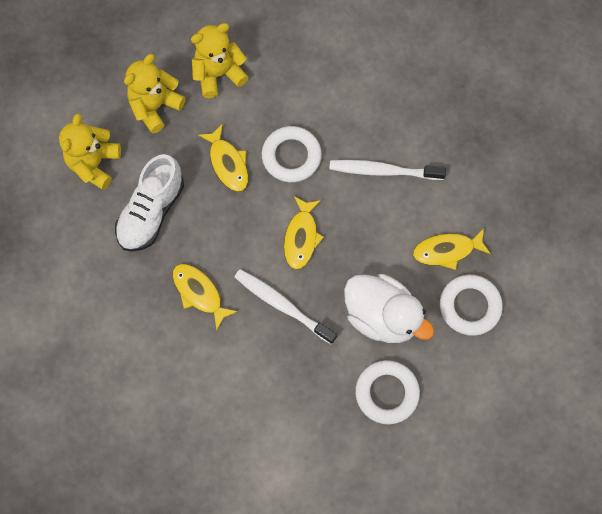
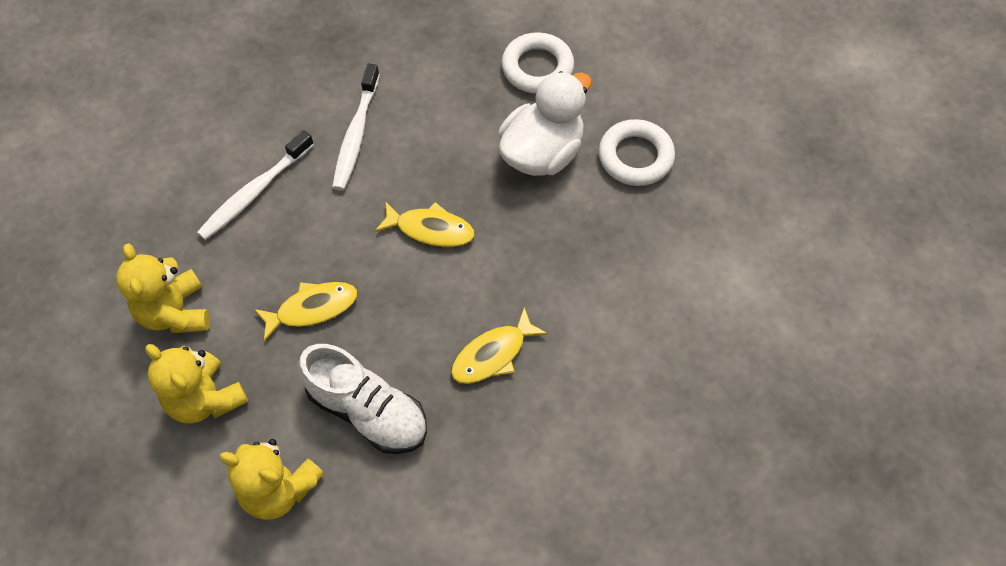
camera: 85 degrees left, 10 degrees down
(282, 305) = (519, 257): white toothbrush -> white toothbrush (255, 192)
(291, 156) = (317, 232): white ring -> none
(447, 250) = (468, 81): yellow fish -> none

